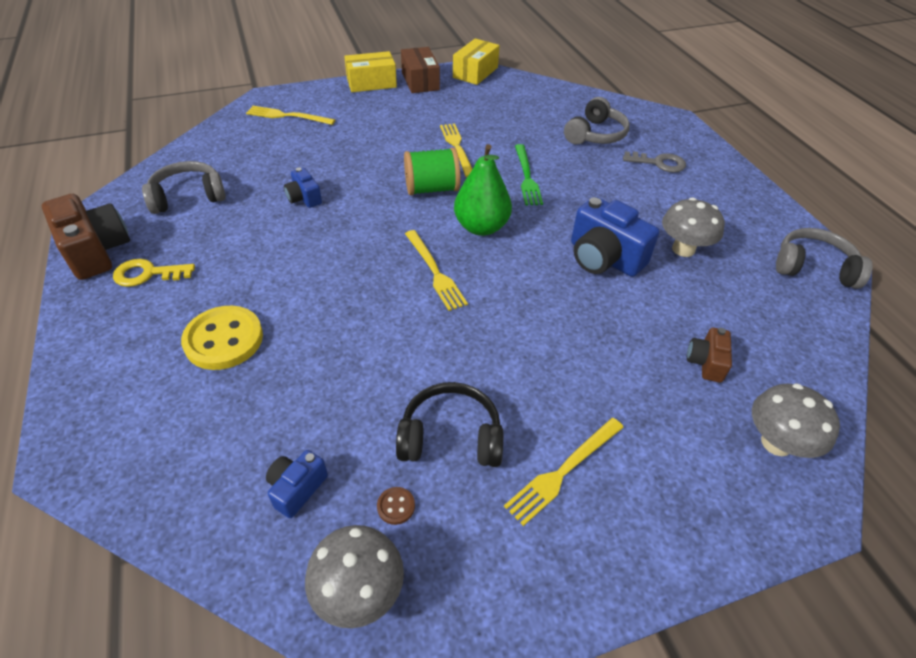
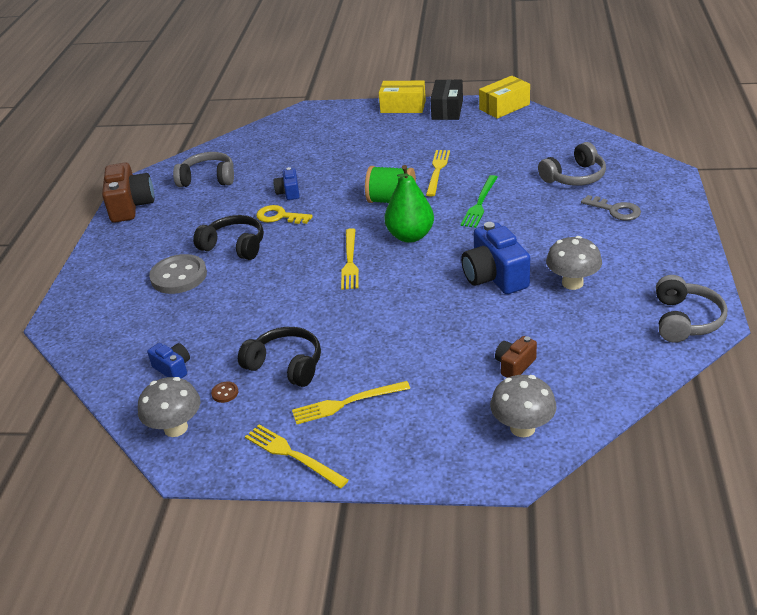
camera: 30 degrees right, 10 degrees down
(148, 274) = (154, 226): yellow key -> yellow key (279, 216)
(224, 340) = (179, 276): yellow button -> grey button
(277, 280) = (234, 246): none -> black headphones
(288, 116) = (316, 127): yellow fork -> yellow fork (293, 455)
(297, 488) = (173, 368): blue camera -> blue camera turned 75 degrees clockwise
(420, 81) = (447, 109): brown box -> black box
(813, 268) = (685, 320): grey headphones -> grey headphones turned 60 degrees clockwise

